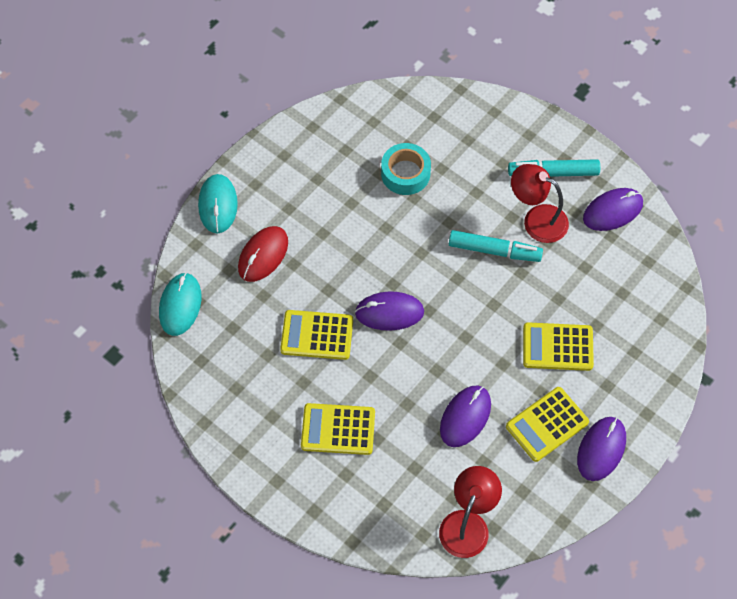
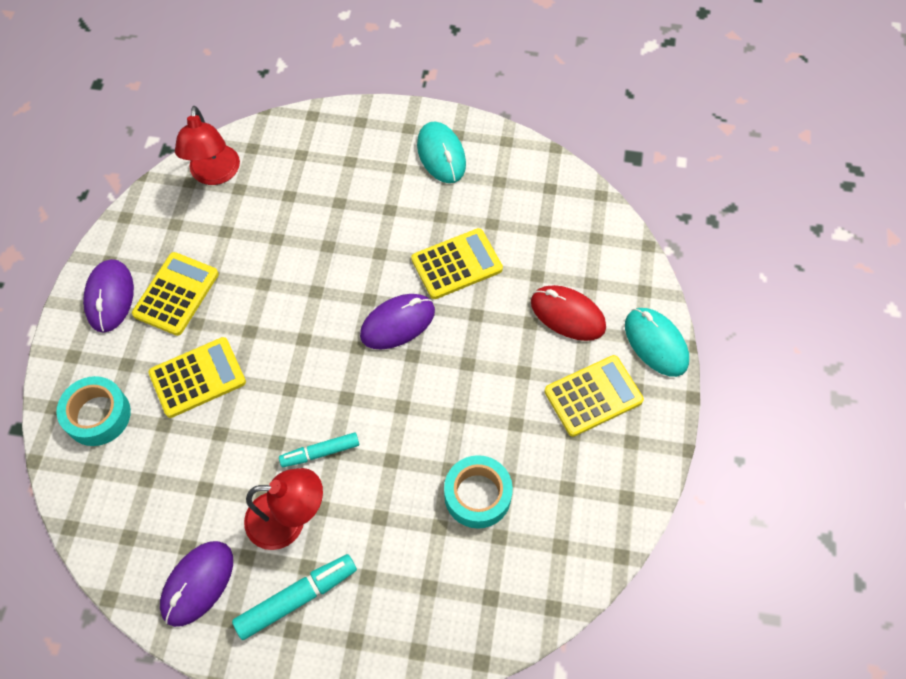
camera: 150 degrees right, 0 degrees up
(180, 305) = (609, 225): turquoise mouse -> turquoise mouse (441, 155)
(263, 255) = (567, 315): red mouse -> red mouse turned 60 degrees counterclockwise
(338, 429) = (380, 192): yellow calculator -> yellow calculator (593, 396)
(465, 417) = (263, 261): purple mouse -> none
(494, 250) = (320, 452): turquoise marker -> turquoise marker, size x0.66
(642, 356) = (98, 415): none -> turquoise tape

